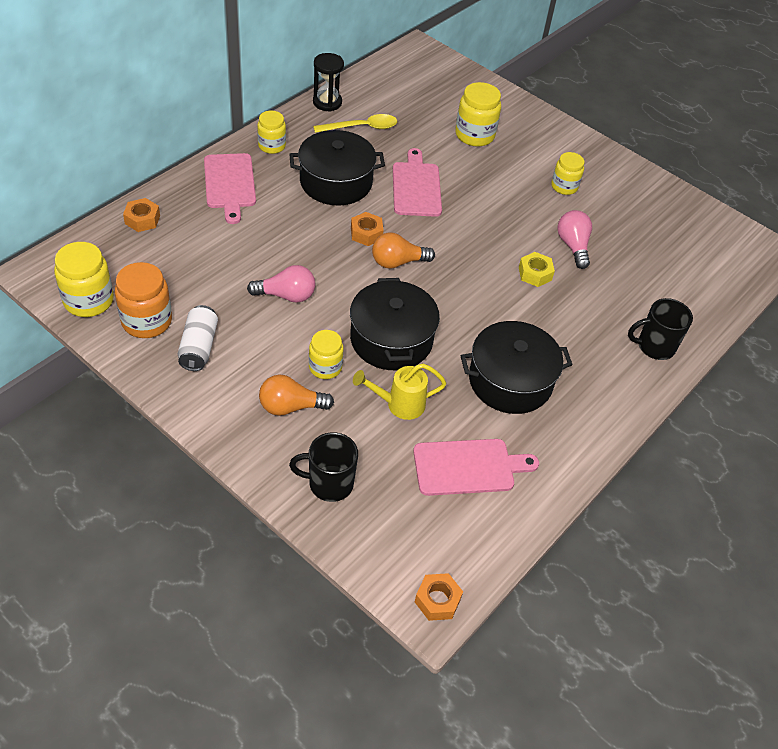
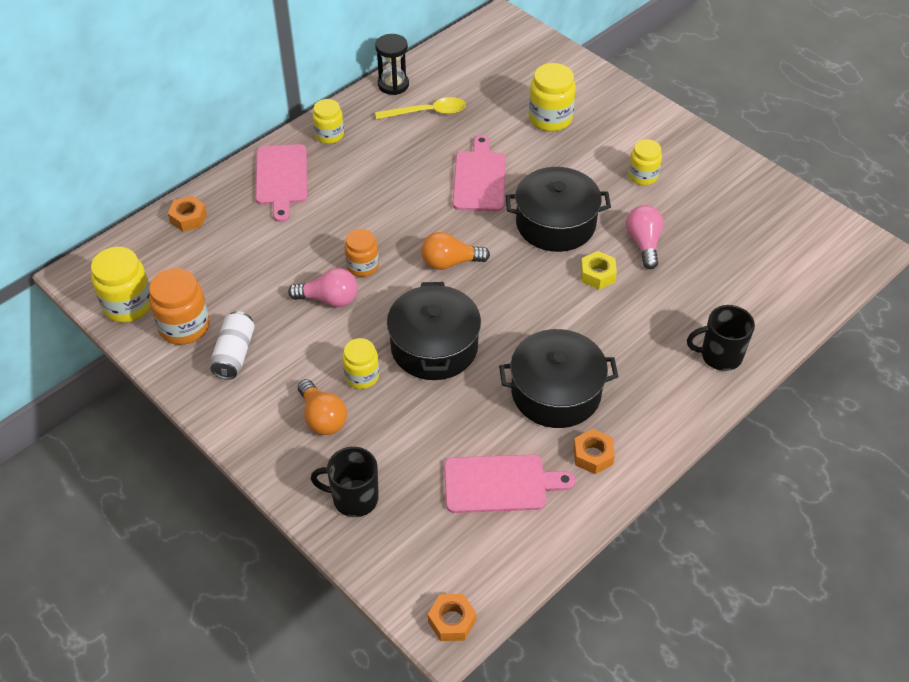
camera: 10 degrees right, 0 degrees up
(290, 406) = (322, 417): orange light bulb -> orange light bulb turned 120 degrees counterclockwise
(315, 265) = (362, 266): none -> orange jar
(336, 182) = (393, 174): black pot -> black pot (555, 223)
(366, 233) = (420, 231): orange nut -> orange nut (593, 455)
(399, 404) = (435, 416): yellow watering can -> none

